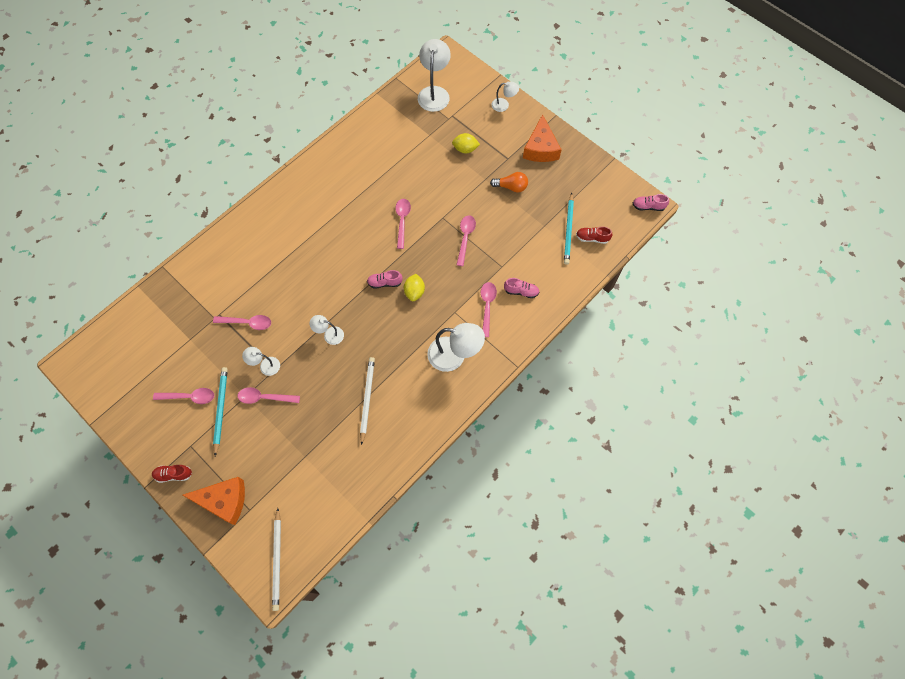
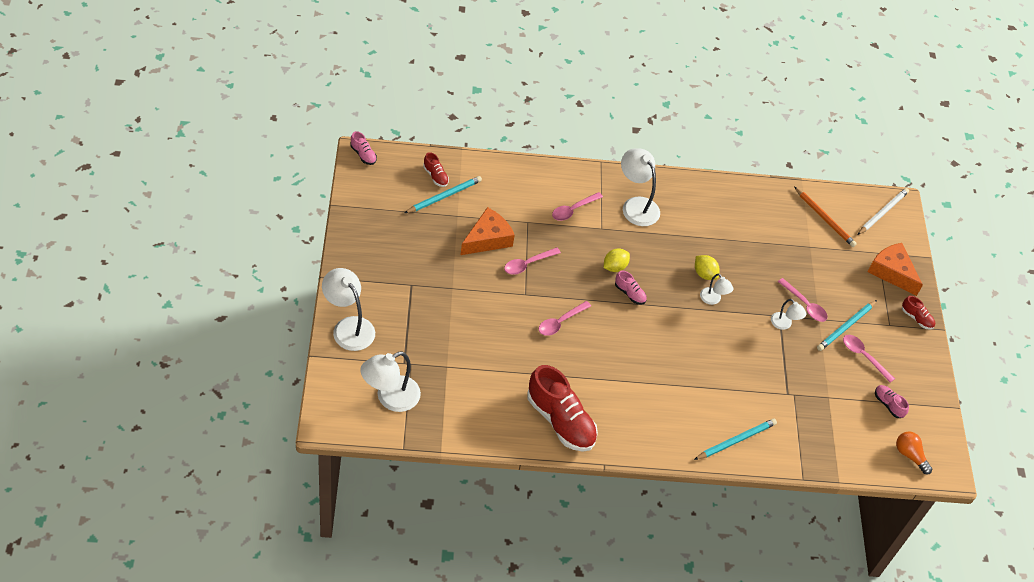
camera: 140 degrees left, 15 degrees down
(224, 251) = (736, 440): none -> turquoise pencil
(247, 323) = (770, 366): pink spoon -> none
(316, 498) = (824, 218): none -> orange pencil
(335, 165) = (560, 421): none -> red shoe
(367, 399) = (729, 238): white pencil -> none
(465, 149) = (434, 325): yellow lemon -> yellow lemon (704, 274)
(504, 105) = (348, 327): white lamp -> white lamp, size x1.86
(511, 187) = (441, 263): orange light bulb -> orange light bulb (910, 455)
(521, 291) = (536, 195): pink shoe -> pink shoe (888, 404)
(540, 148) = (374, 266): orange cheese -> orange cheese (487, 239)

